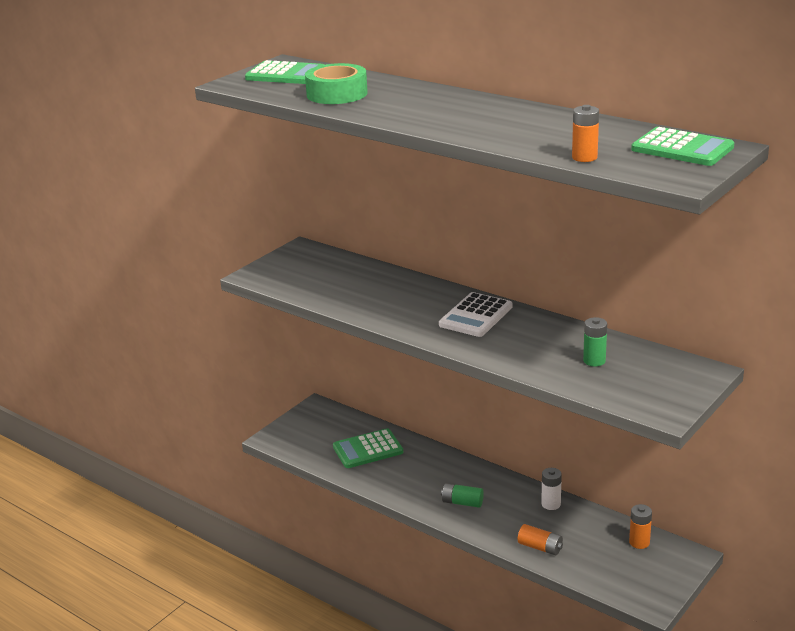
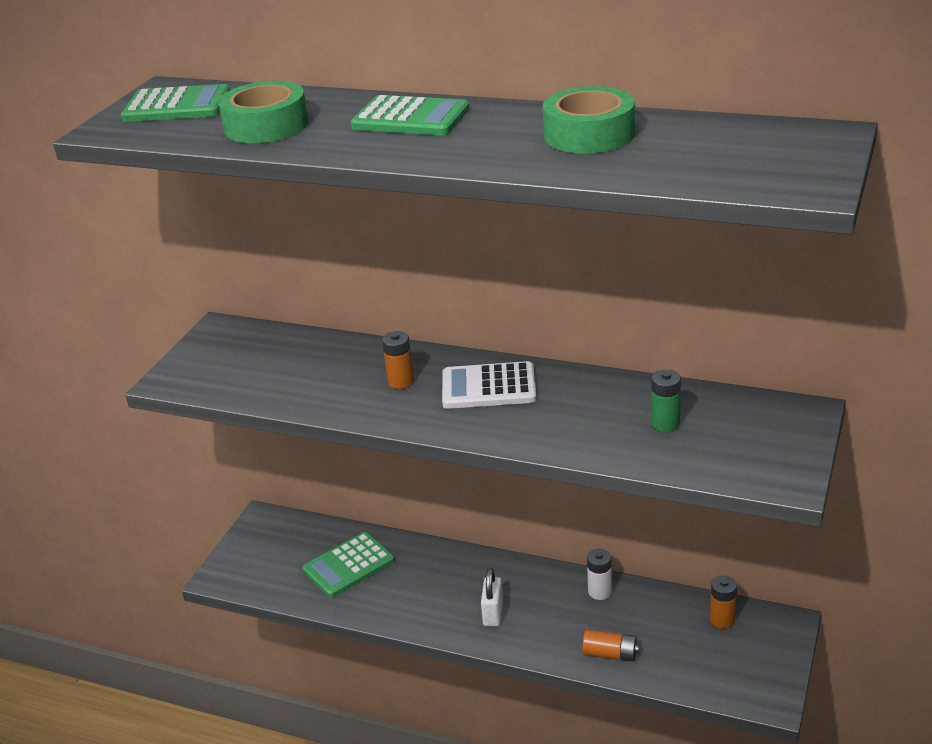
camera: 15 degrees left, 5 degrees up
(462, 502) = (493, 614): green battery -> white padlock
(476, 316) = (488, 387): white calculator -> white calculator turned 75 degrees clockwise
(552, 126) = (589, 134): none -> green tape
(584, 157) = (662, 175): orange battery -> orange battery (401, 382)
(682, 148) = (777, 143): green calculator -> green calculator (410, 118)

